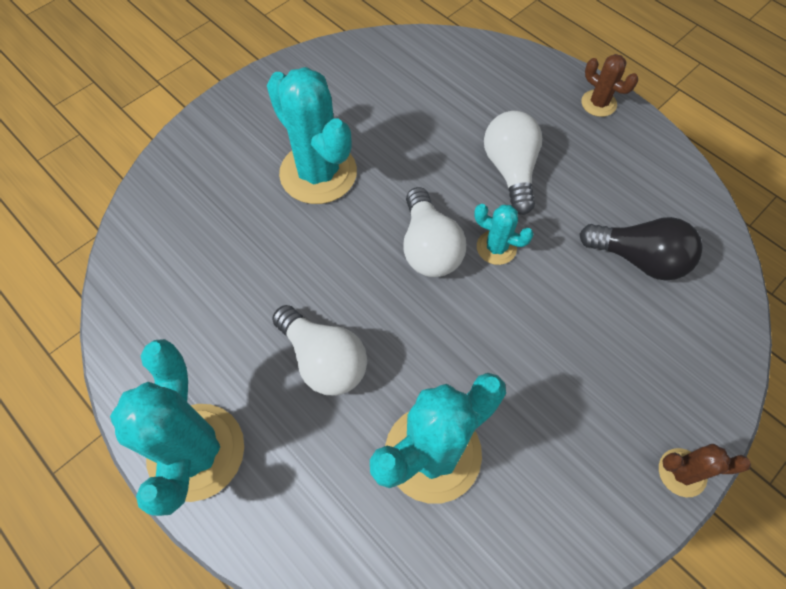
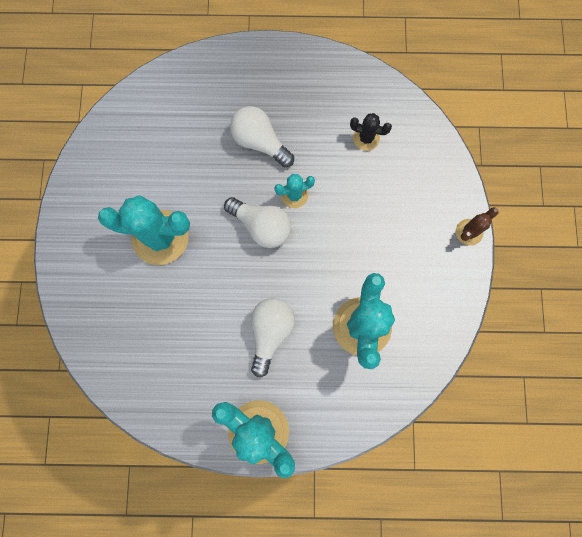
camera: 45 degrees left, 15 degrees up
(323, 360) = (270, 333): white light bulb -> white light bulb turned 75 degrees counterclockwise
(598, 103) = (267, 56): brown cactus -> none
(638, 259) = (366, 138): black light bulb -> black cactus

